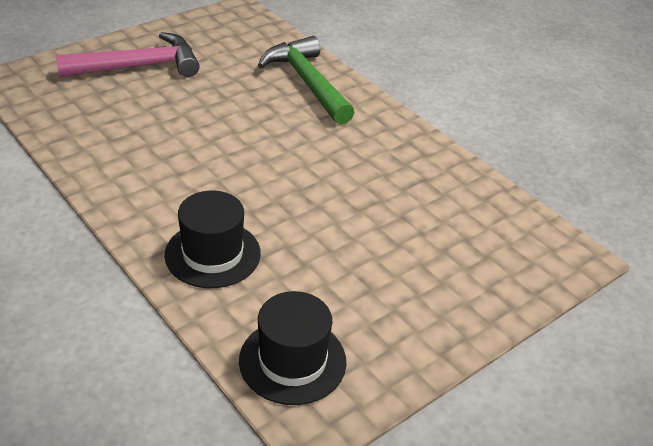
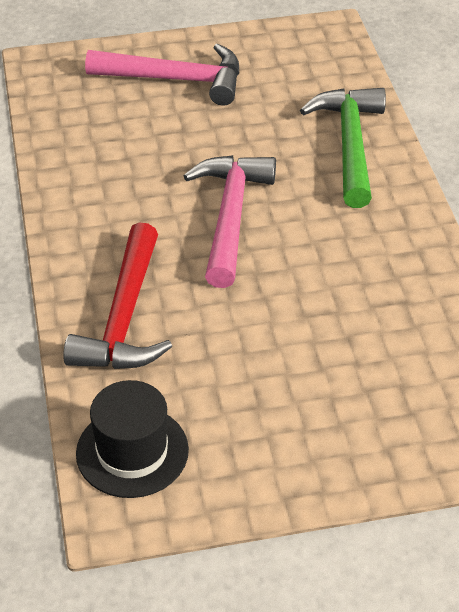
camera: 30 degrees right, 5 degrees up
(212, 254) = (124, 317): black hat -> red hammer
(251, 154) = (231, 217): none -> pink hammer

